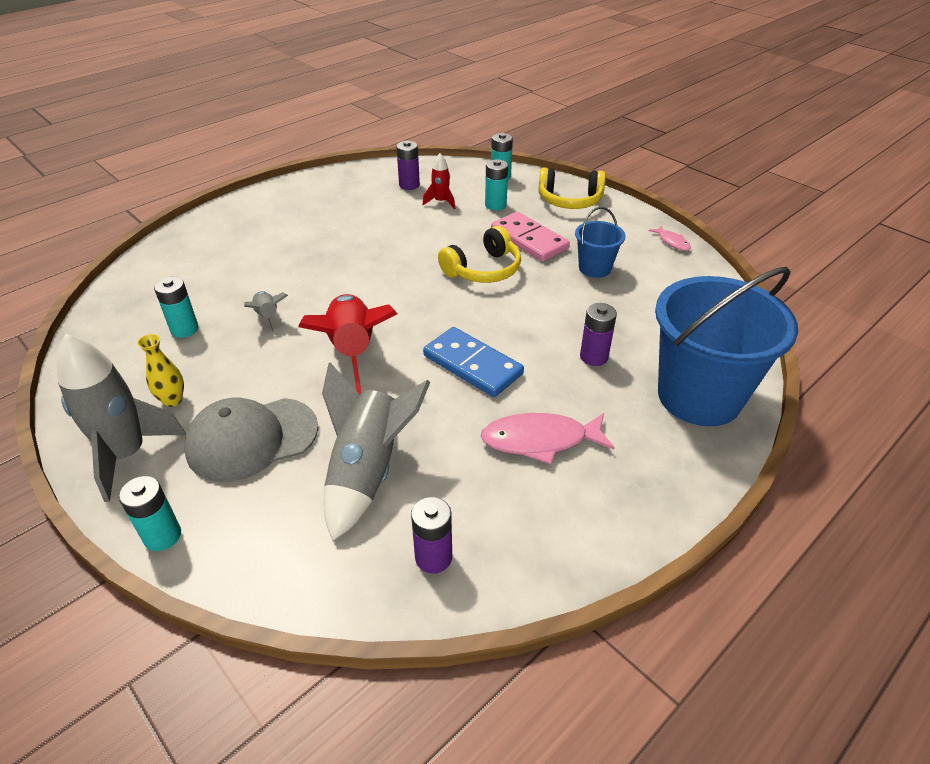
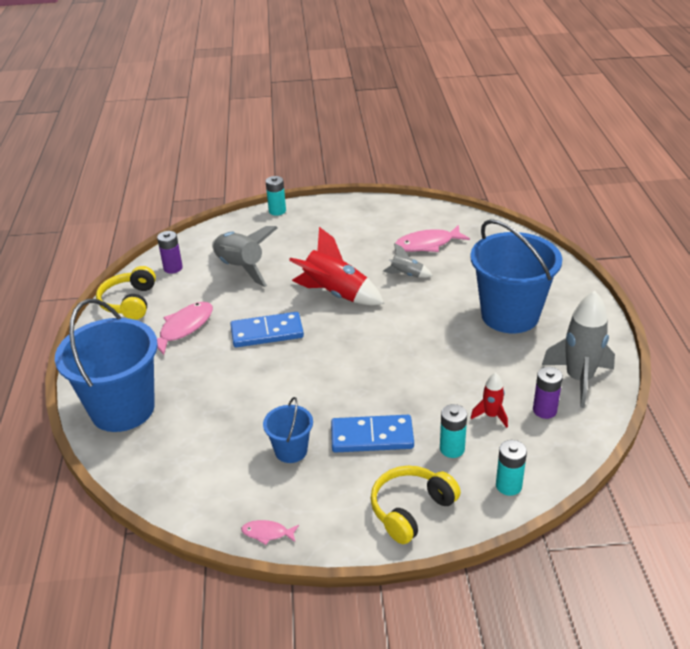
camera: 130 degrees right, 5 degrees down
(127, 455) = (338, 211): grey rocket -> grey rocket (579, 379)
(172, 400) = (364, 229): yellow vase -> none
(184, 329) = (427, 244): turquoise battery -> pink fish
(252, 439) = (306, 244): grey cap -> none
(294, 233) = (510, 315): none -> blue bucket
(483, 270) = (358, 387): yellow headphones -> yellow headphones (129, 302)
(529, 240) = (372, 436): pink domino -> blue domino
(594, 357) = (209, 386): purple battery -> none

